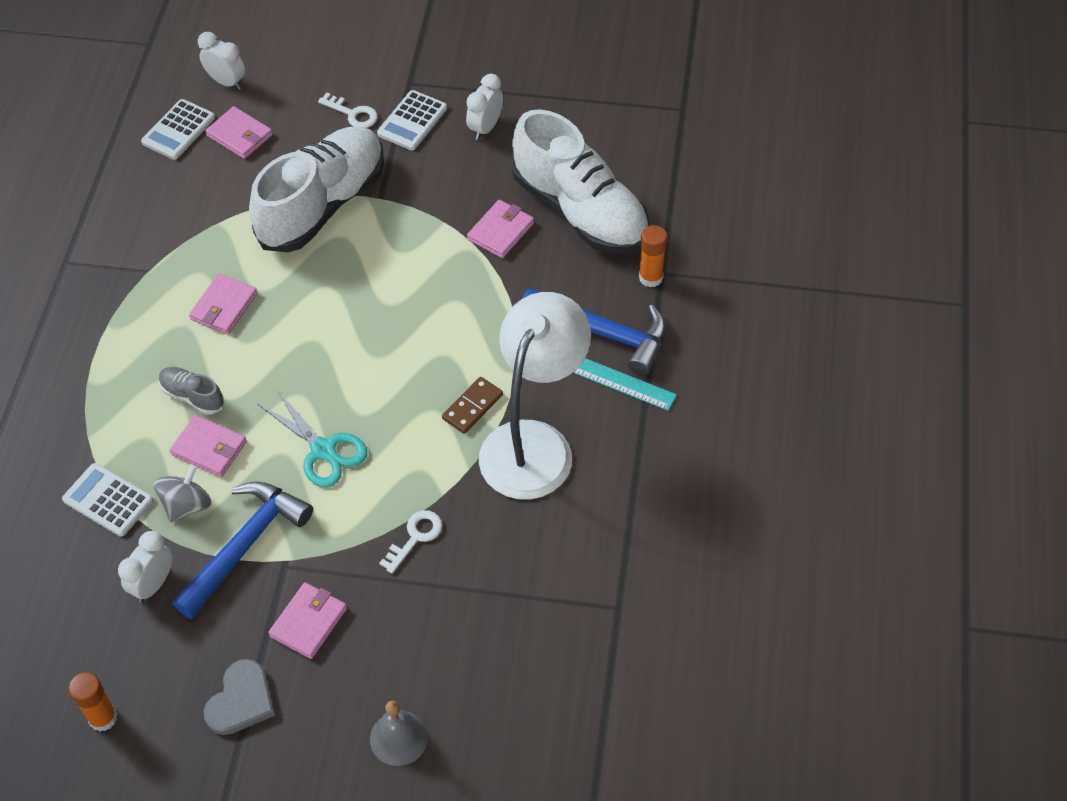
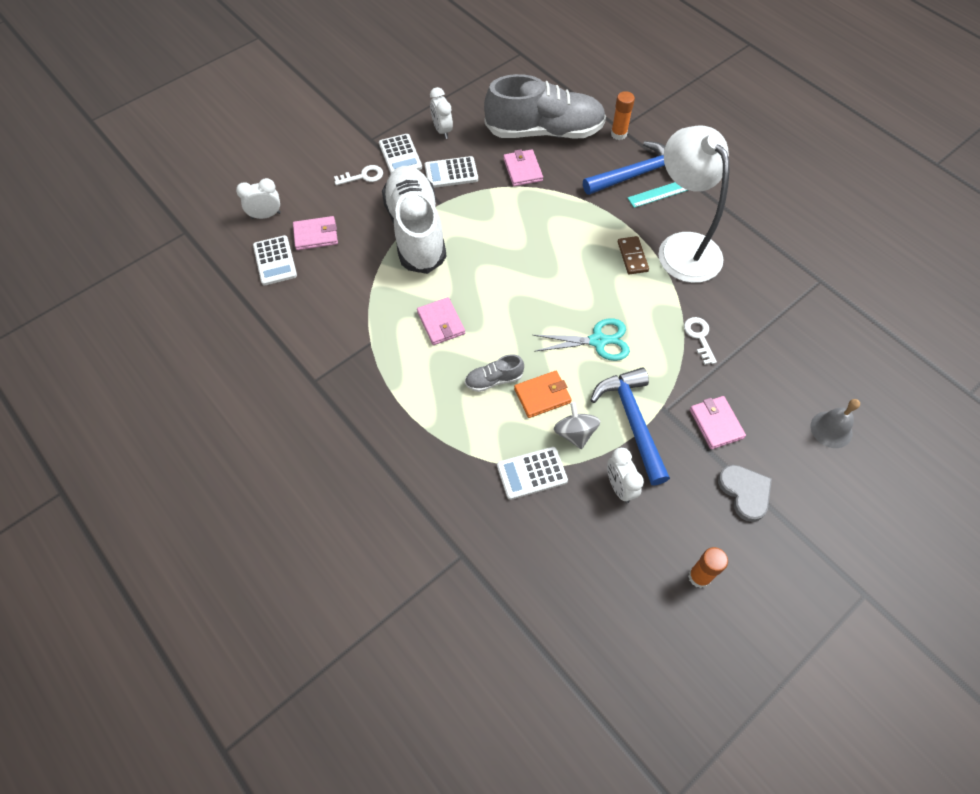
camera: 50 degrees left, 5 degrees up
(209, 448) = (542, 395): pink wallet -> orange wallet
(432, 177) = (451, 173): none -> white calculator
(580, 211) = (544, 131): white shoe -> grey shoe

